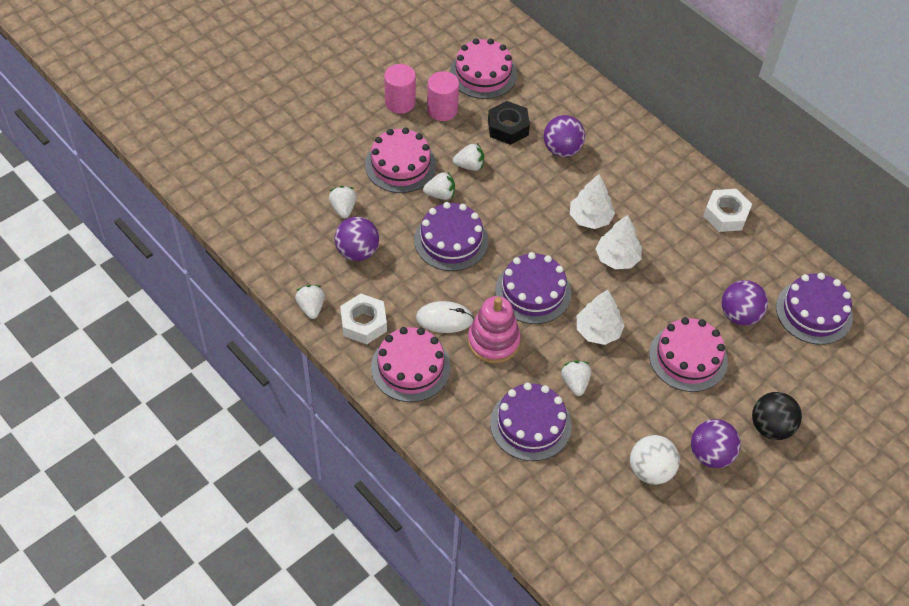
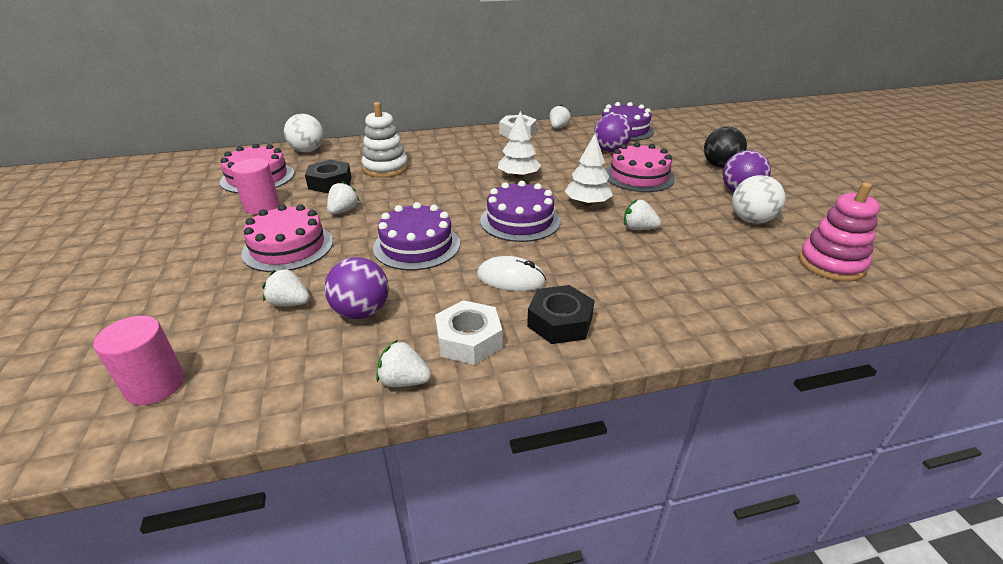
camera: 60 degrees left, 20 degrees down
(400, 102) = (215, 225): pink cylinder -> pink cylinder (155, 385)
(410, 367) = (560, 322): pink cake -> black nut
(440, 194) = (355, 235): white strawberry -> white strawberry (558, 127)
(444, 319) = (511, 278): white mouse -> white mouse turned 75 degrees clockwise
(493, 341) = (562, 257): pink stacking toy -> pink stacking toy (831, 264)
(530, 424) = (677, 265): purple cake -> none
(555, 72) = (308, 151): none -> white ball
(562, 149) = (385, 168): purple ball -> white stacking toy
(590, 218) = (467, 176): white tree -> none

